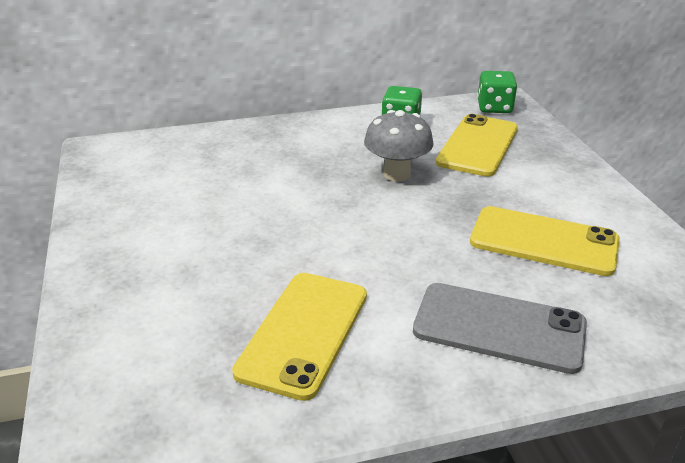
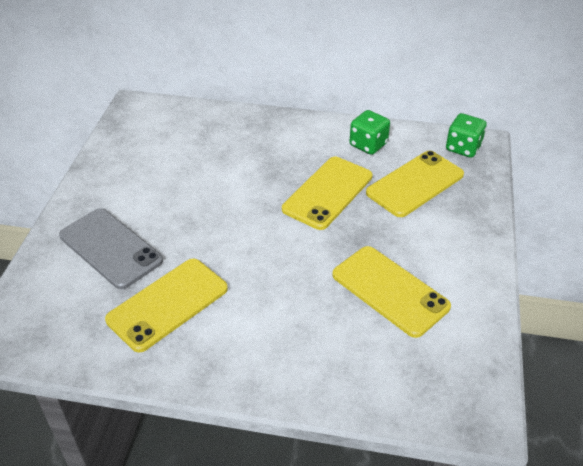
camera: 25 degrees right, 10 degrees up
(397, 174) = (327, 193): grey mushroom -> yellow phone
(499, 328) = (296, 348): grey phone -> grey phone (110, 248)

